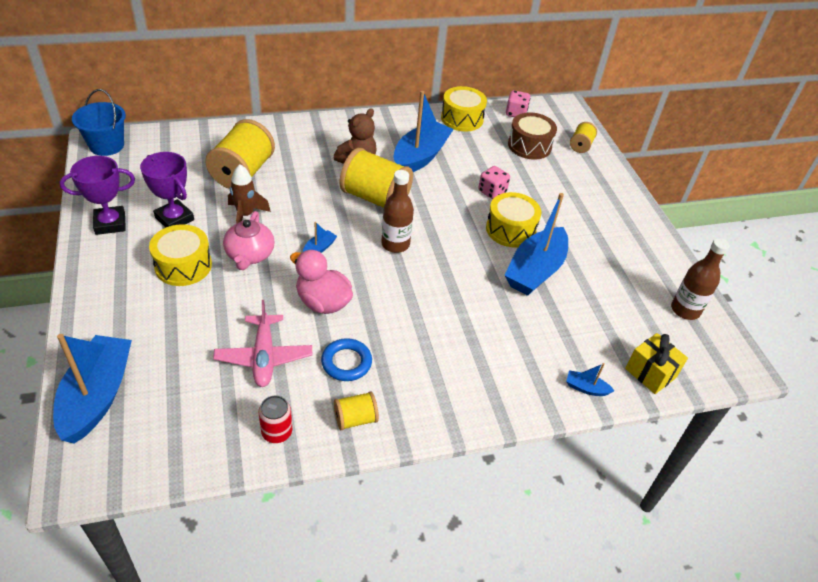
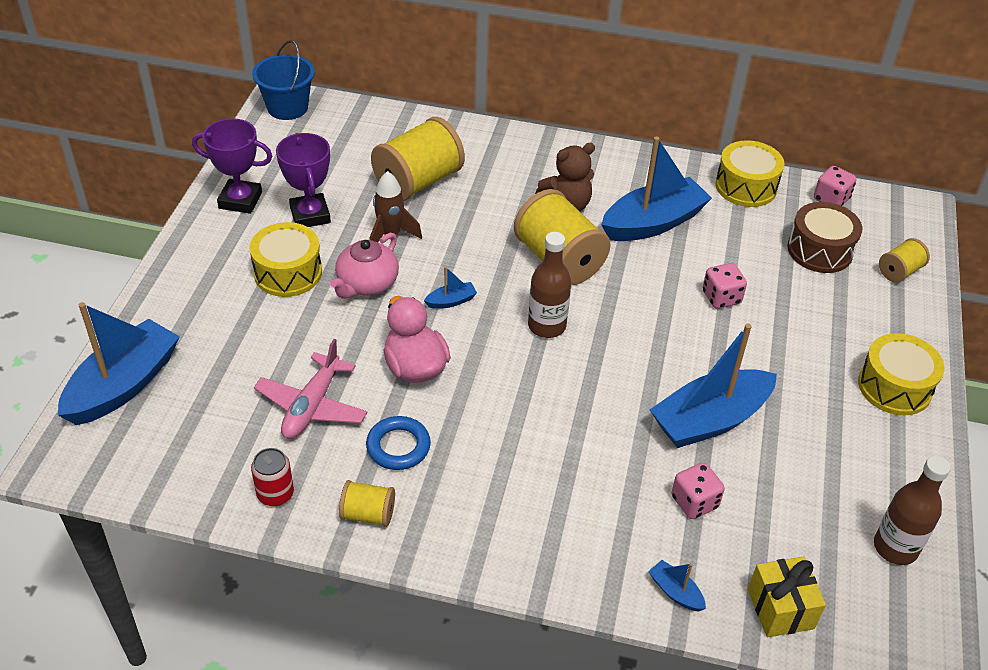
camera: 30 degrees right, 0 degrees up
(510, 230) = (712, 356): yellow drum -> yellow drum (894, 387)
(560, 326) = (694, 502): none -> pink dice

